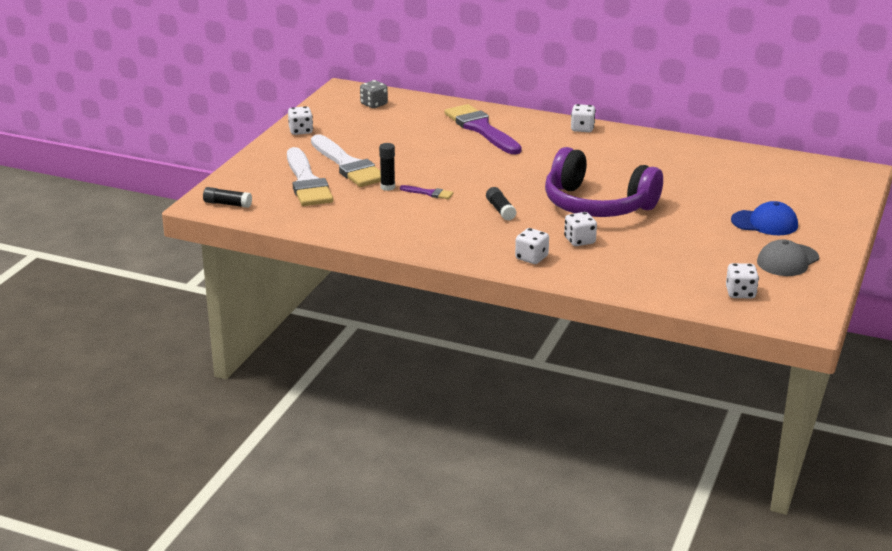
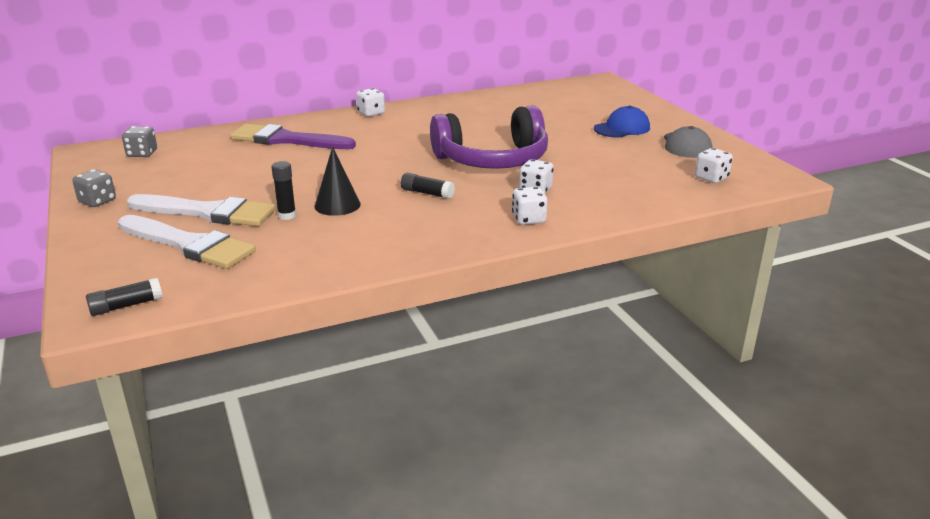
camera: 45 degrees left, 0 degrees up
(301, 131) = (97, 201): white dice -> grey dice
(429, 193) = (337, 205): purple brush -> black cone

